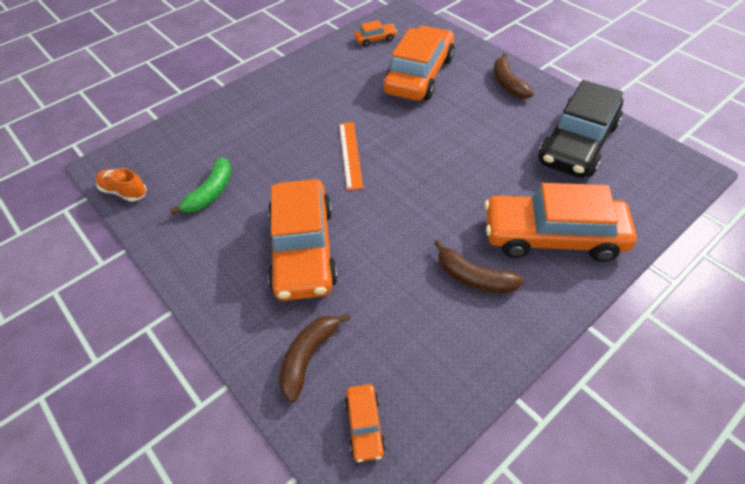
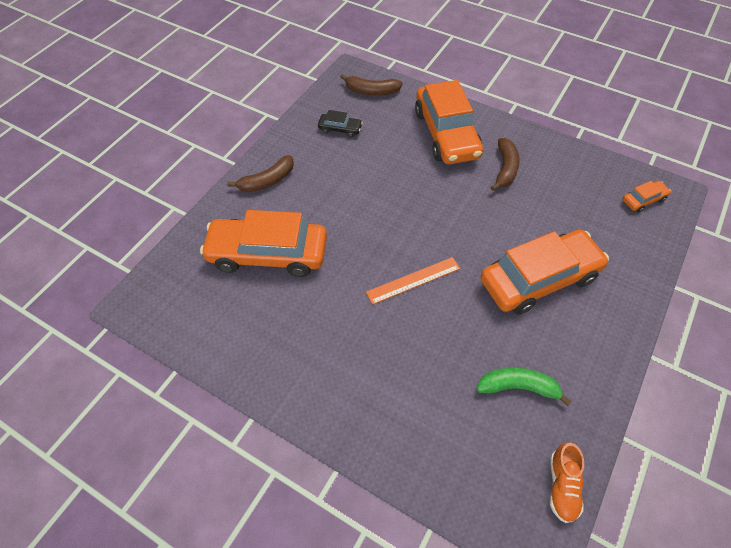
camera: 110 degrees left, 5 degrees up
(308, 357) = (623, 243): brown banana -> brown banana (371, 91)
(375, 39) = (200, 316): orange car -> none
(577, 143) = (340, 129): black car -> black car, size x0.43

